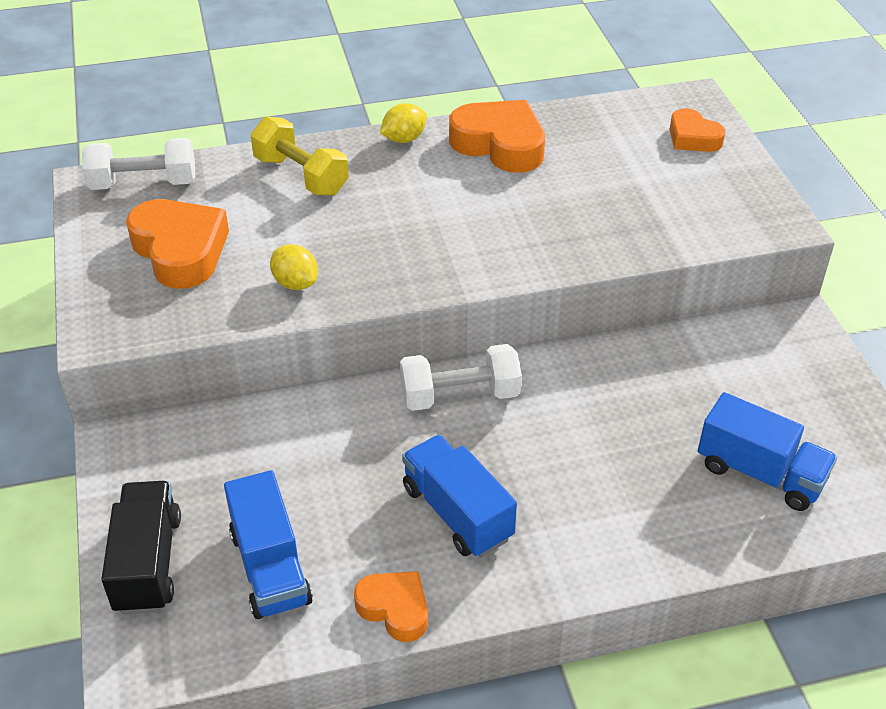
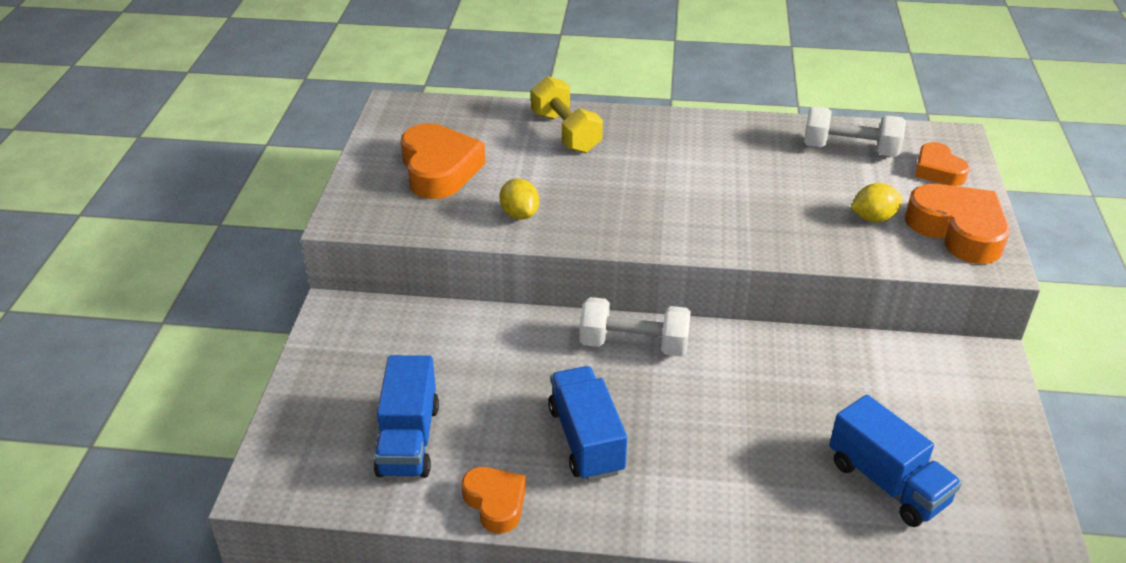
camera: 20 degrees right, 5 degrees down
(144, 184) = (436, 113): white dumbbell -> white dumbbell (850, 150)
(148, 563) = (314, 409): black truck -> none
(404, 139) = (668, 121): yellow lemon -> yellow lemon (873, 218)
(500, 144) = (751, 141): orange heart -> orange heart (958, 230)

